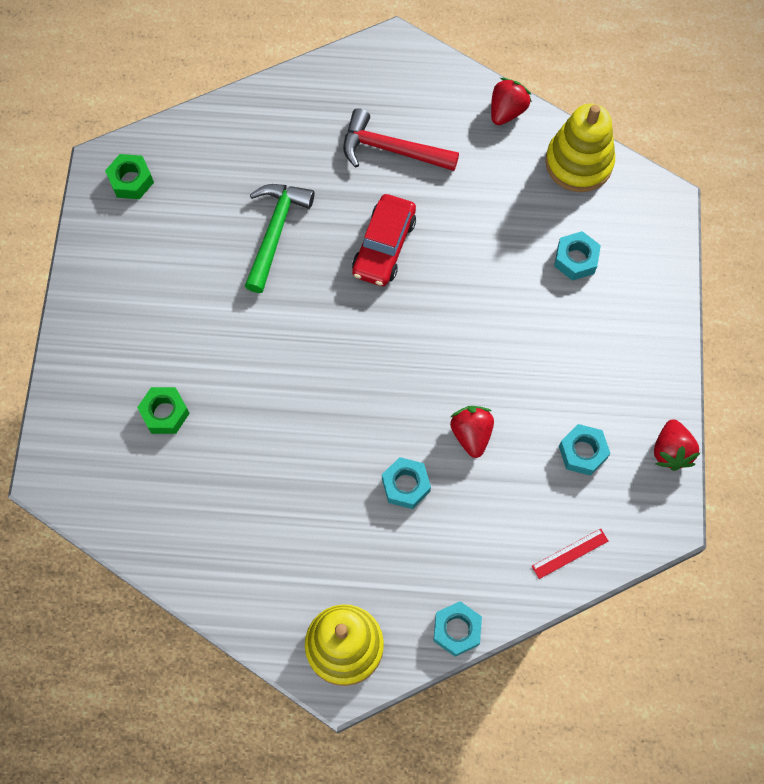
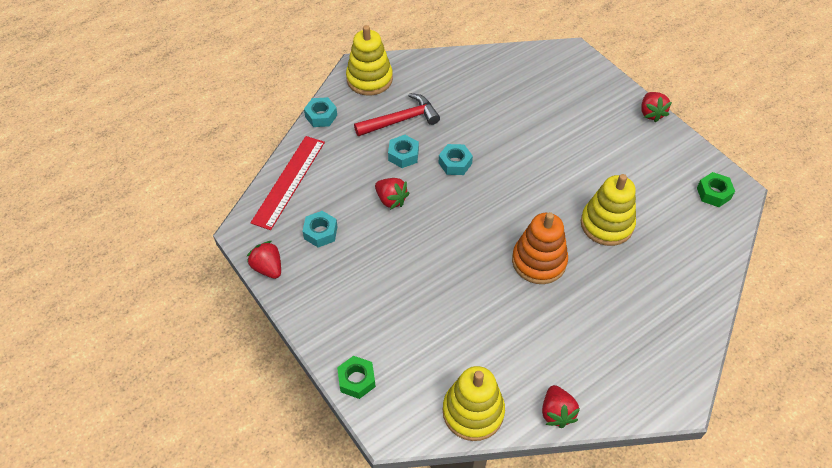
camera: 140 degrees right, 15 degrees down
(71, 316) = (651, 113): none -> red strawberry
(165, 413) = (554, 106): green nut -> green nut (356, 380)
(275, 231) = (606, 224): green hammer -> yellow stacking toy
(384, 246) = (539, 261): red car -> orange stacking toy
(391, 149) = (599, 324): red hammer -> red hammer (401, 120)
(570, 553) = (289, 181): red ruler -> red ruler, size x2.20
(575, 259) = (416, 340): turquoise nut -> turquoise nut (455, 163)

